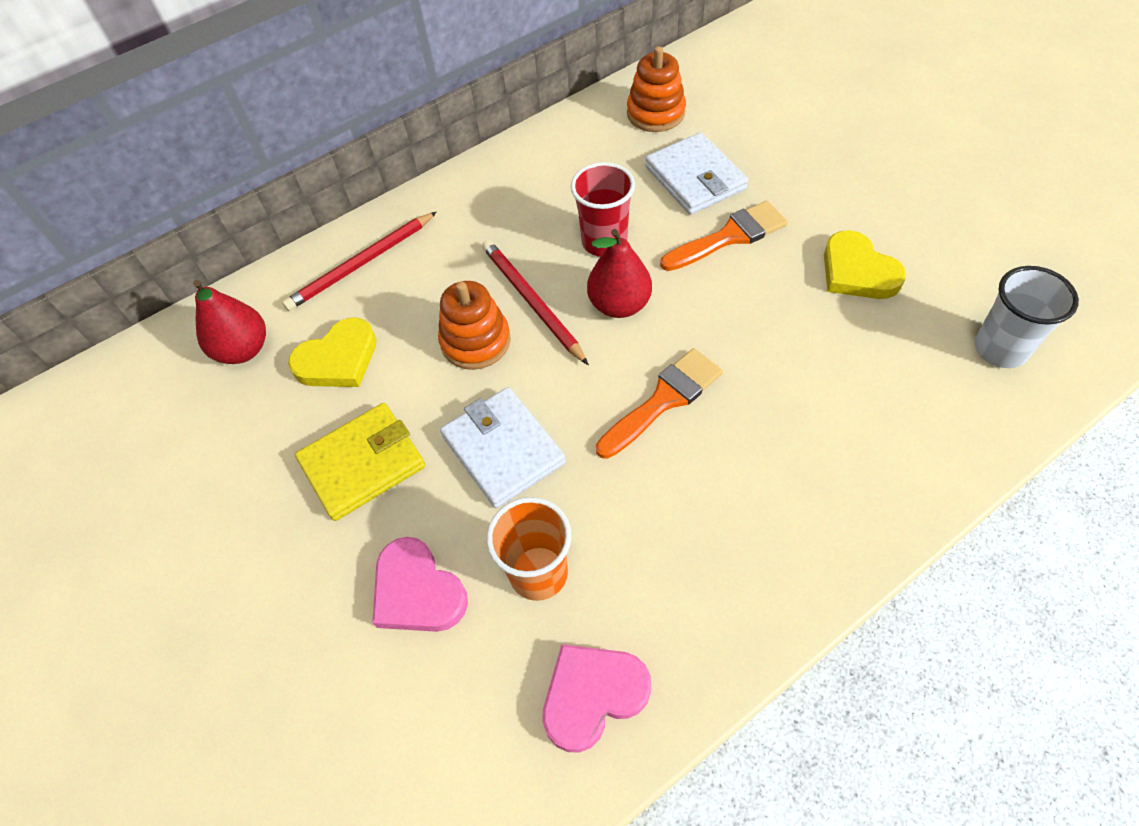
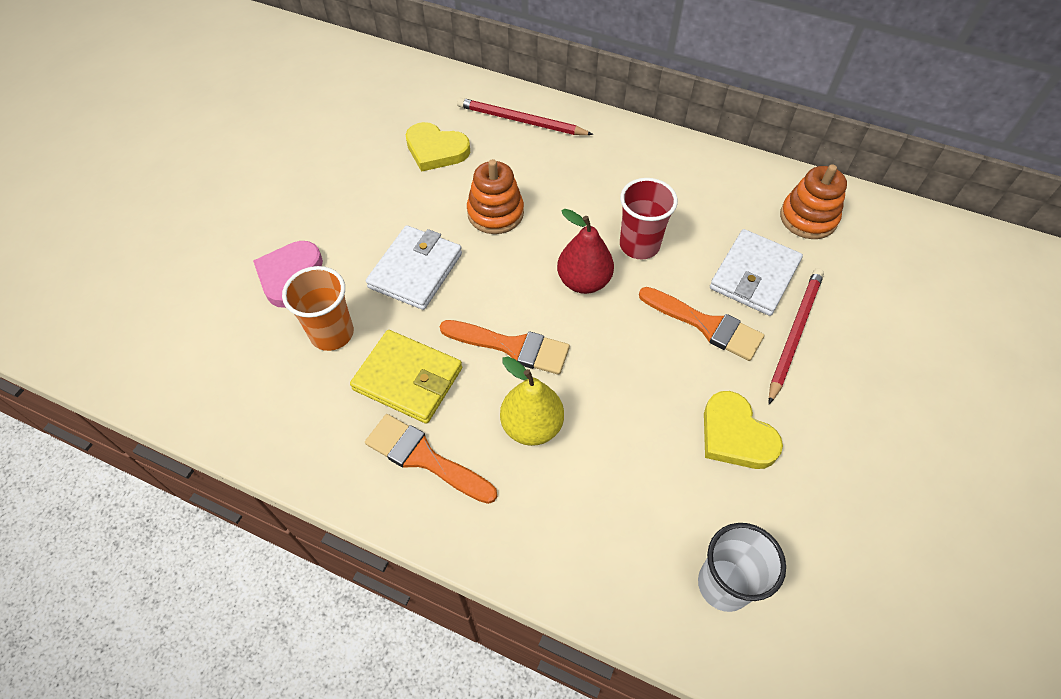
camera: 55 degrees right, 0 degrees up
(243, 350) = (415, 102): red pear -> none
(362, 464) = (365, 203): yellow wallet -> yellow wallet (408, 379)
(532, 302) = (550, 228): red pencil -> red pencil (794, 334)
(592, 695) = (259, 402): pink heart -> none
(760, 538) = (424, 458): none -> orange brush
(769, 423) = (532, 426): none -> yellow pear
(857, 271) = (735, 435): yellow heart -> yellow heart turned 60 degrees counterclockwise

